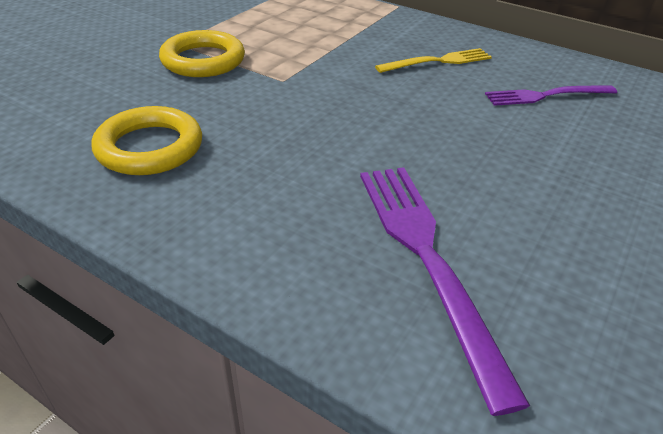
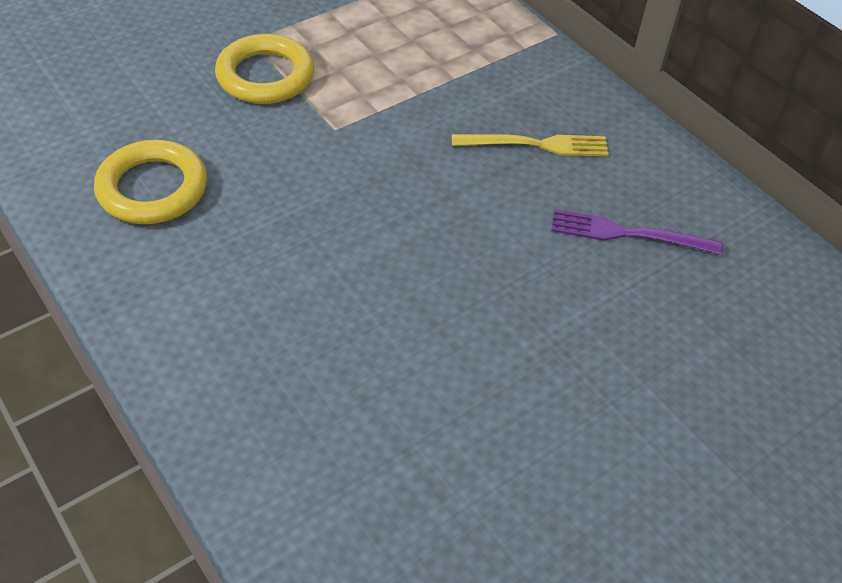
camera: 20 degrees right, 10 degrees up
(427, 258) = (334, 398): purple fork -> none

